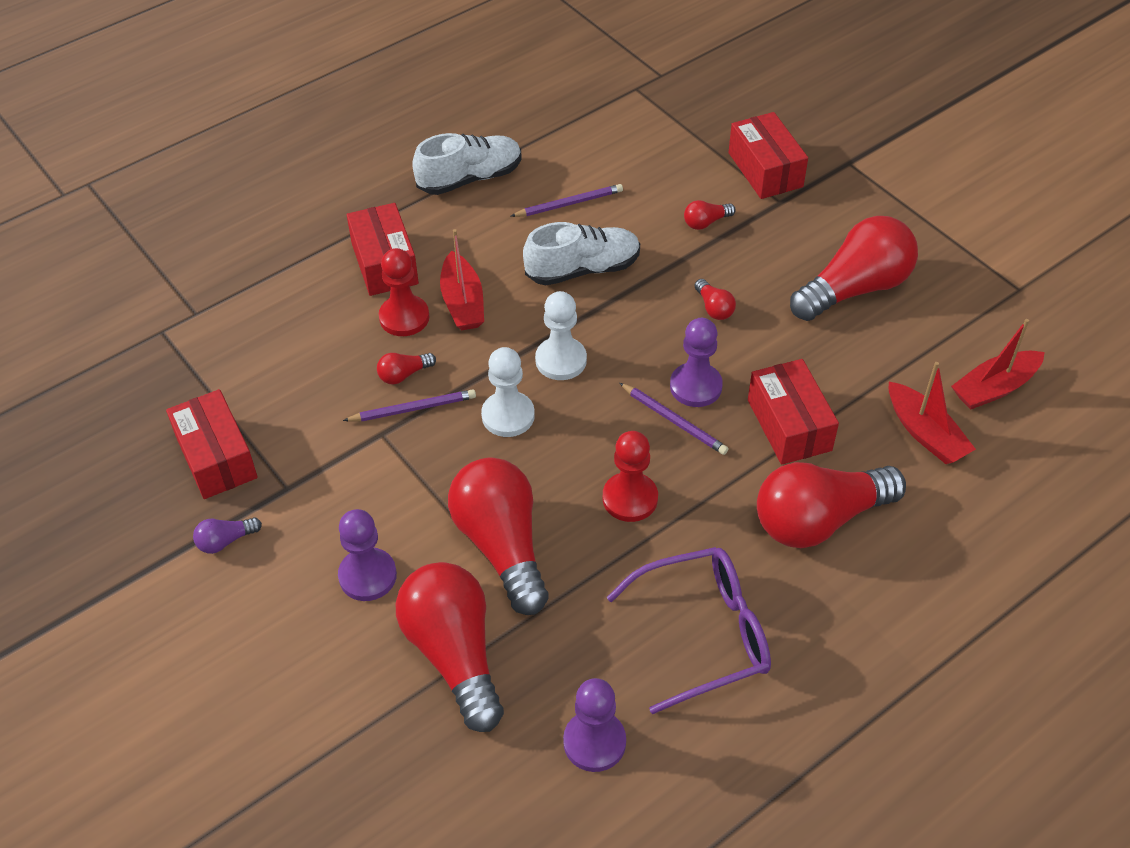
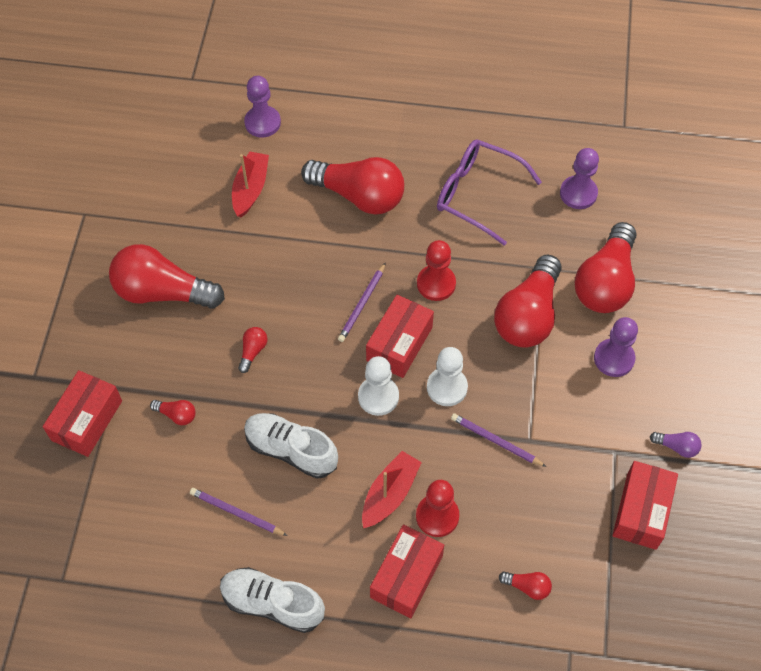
camera: 135 degrees left, 10 degrees up
(404, 374) = (478, 471): red light bulb -> red light bulb (527, 587)
(674, 421) = (362, 304): purple pencil -> purple pencil turned 150 degrees counterclockwise
(695, 386) = (326, 313): purple pawn -> purple pawn (262, 123)
(789, 425) = (308, 250): red box -> red box (399, 344)
(994, 388) = (183, 180): red boat -> none

